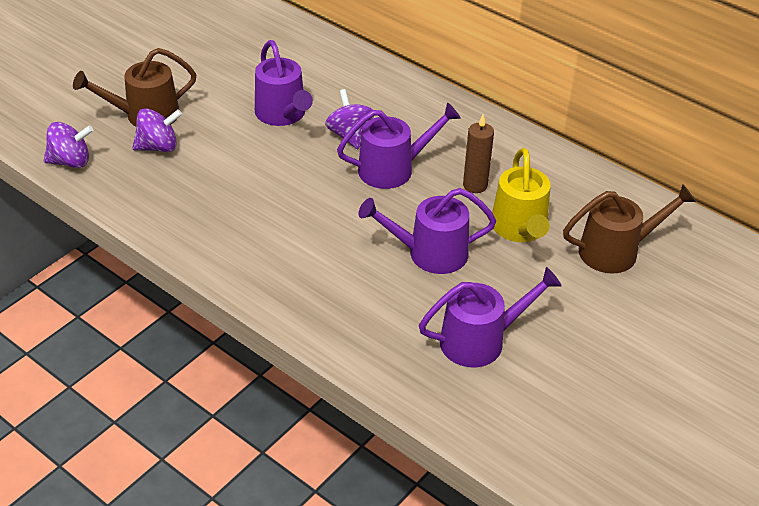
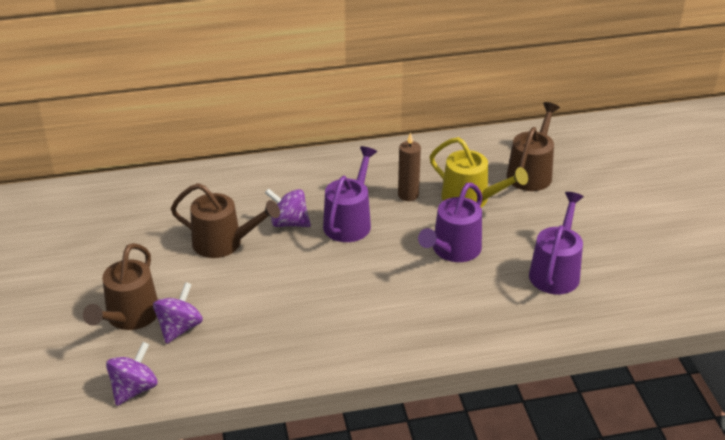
camera: 50 degrees left, 5 degrees down
(282, 114) = (223, 243): purple watering can -> brown watering can

